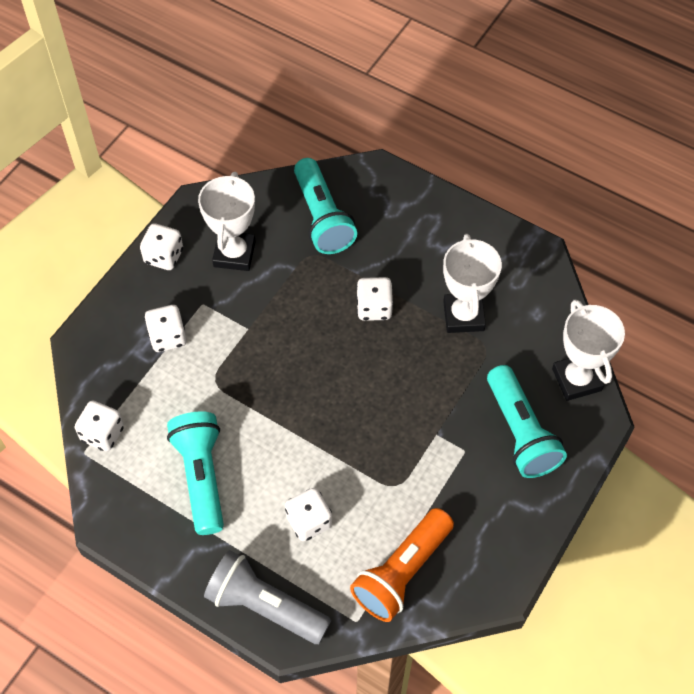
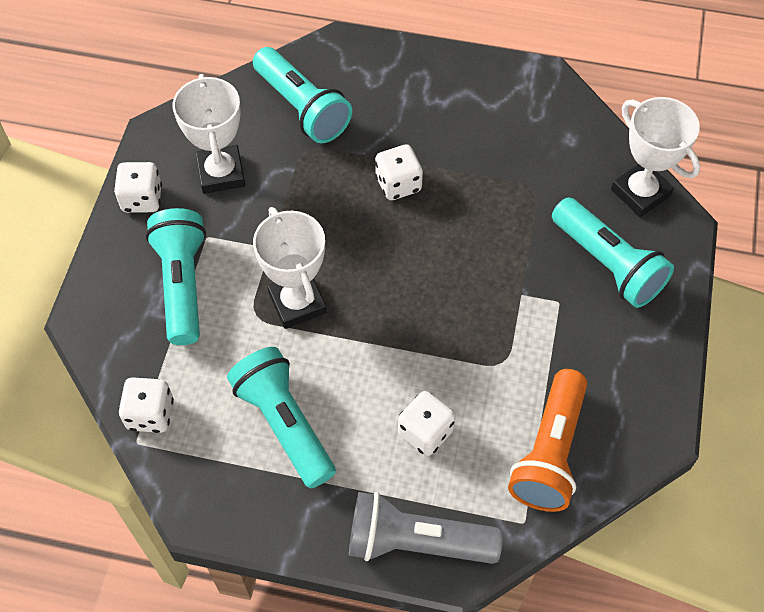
camera: 20 degrees left, 0 degrees up
(168, 337) = (182, 284): white dice -> turquoise flashlight
(463, 316) = (496, 164): white trophy -> white trophy (297, 303)

